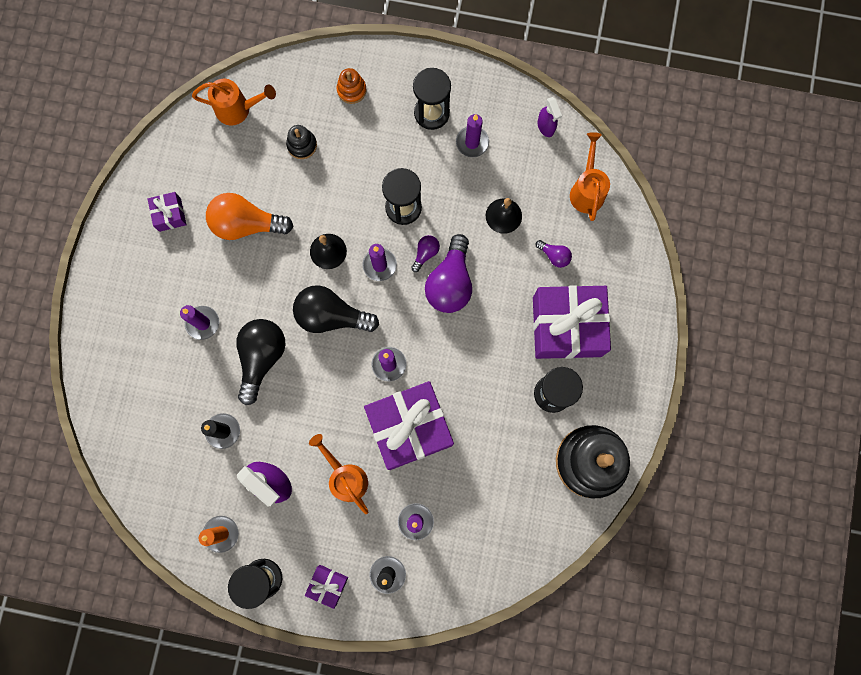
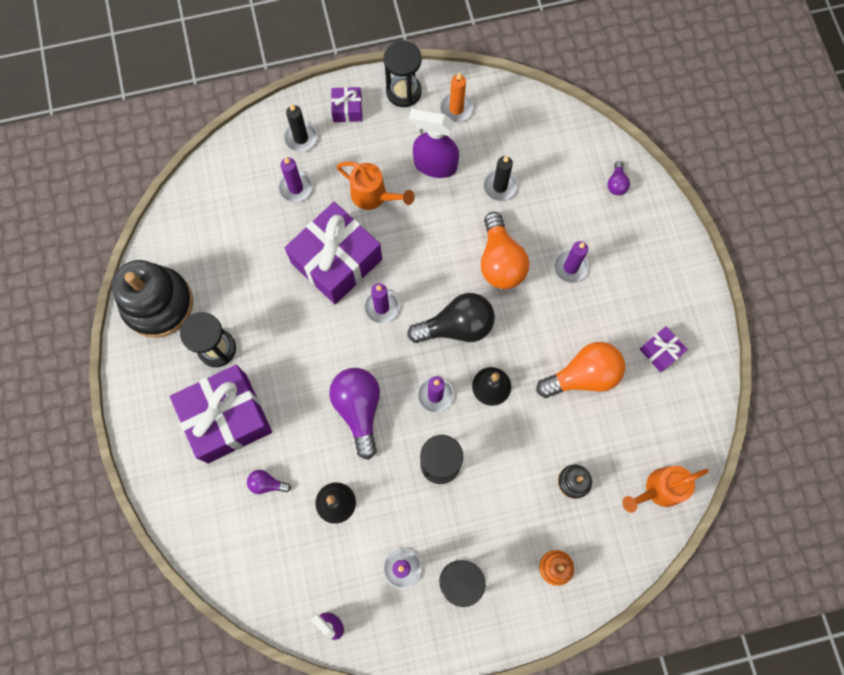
camera: 155 degrees right, 5 degrees down
(262, 358) = (500, 261): black light bulb -> orange light bulb
(425, 253) = (396, 427): purple light bulb -> purple light bulb (616, 183)
(587, 190) = (260, 571): orange watering can -> none

